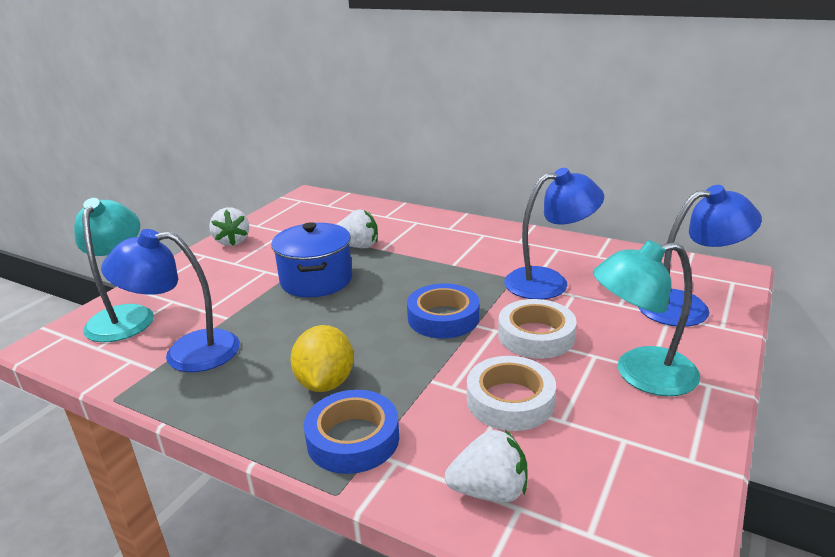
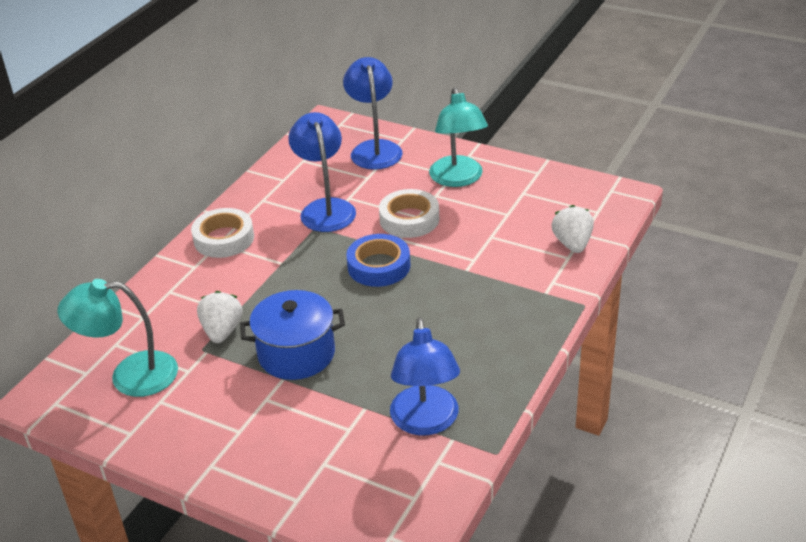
camera: 90 degrees left, 10 degrees up
(124, 316) = (352, 496): turquoise lamp -> turquoise lamp (130, 375)
(232, 241) = (176, 447): white strawberry -> none
(325, 383) = (470, 324): yellow lemon -> none
(353, 439) = (533, 303): blue tape -> none
(510, 400) = (488, 234): white tape -> white tape (224, 238)

